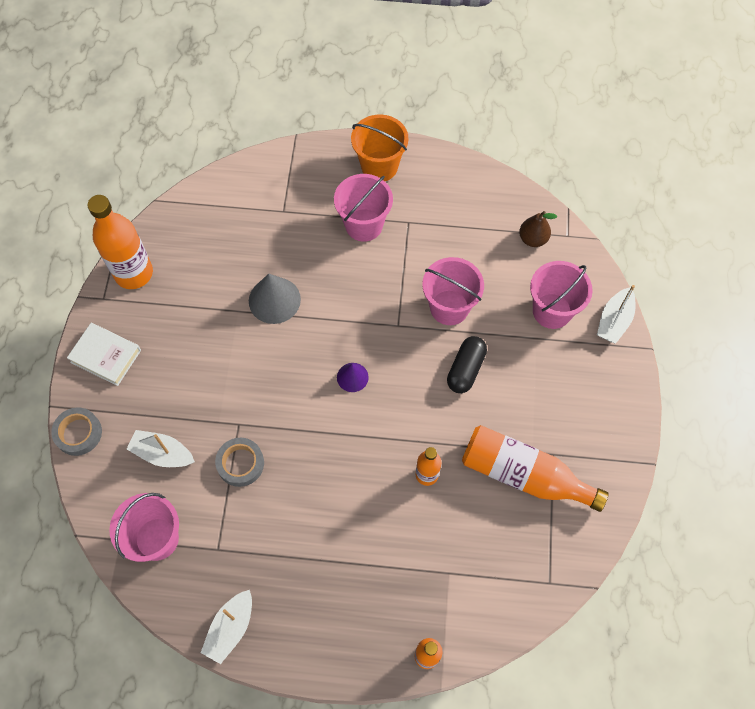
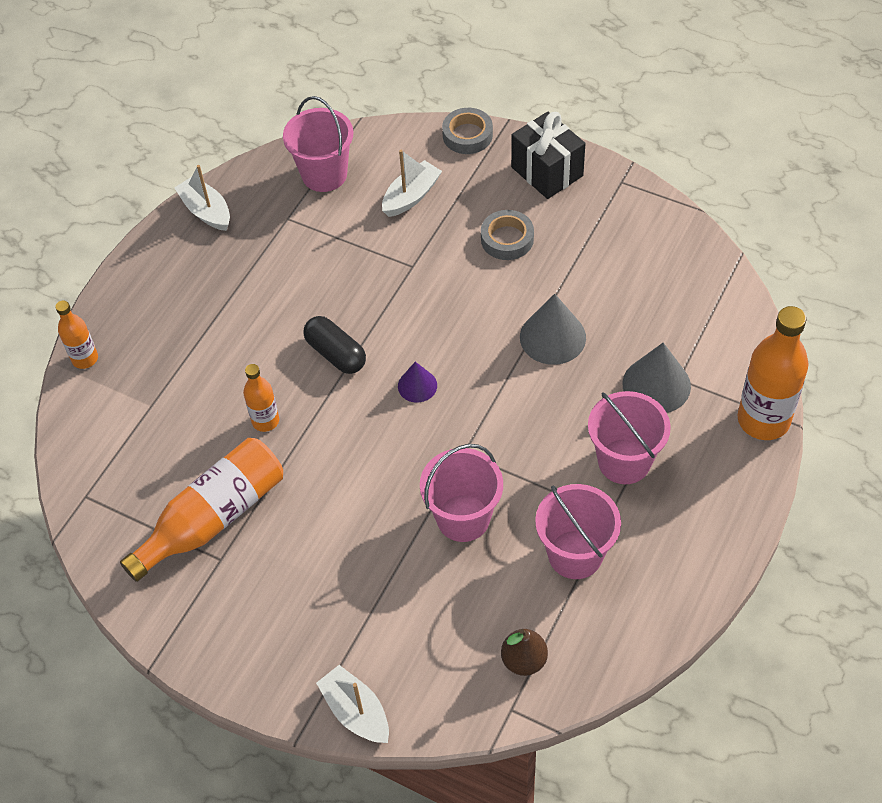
camera: 115 degrees right, 10 degrees down
(106, 356) = (547, 171): white book -> black gift
(134, 273) = (644, 214): orange bottle -> orange bottle (763, 420)
(240, 463) = (367, 257): grey tape -> grey tape (507, 239)
(293, 223) = (656, 385): none -> grey cone
(379, 166) = (713, 509): orange bucket -> none
(466, 369) = (371, 506): black capsule -> black capsule (336, 354)
(552, 311) = (405, 638): pink bucket -> pink bucket (575, 554)

